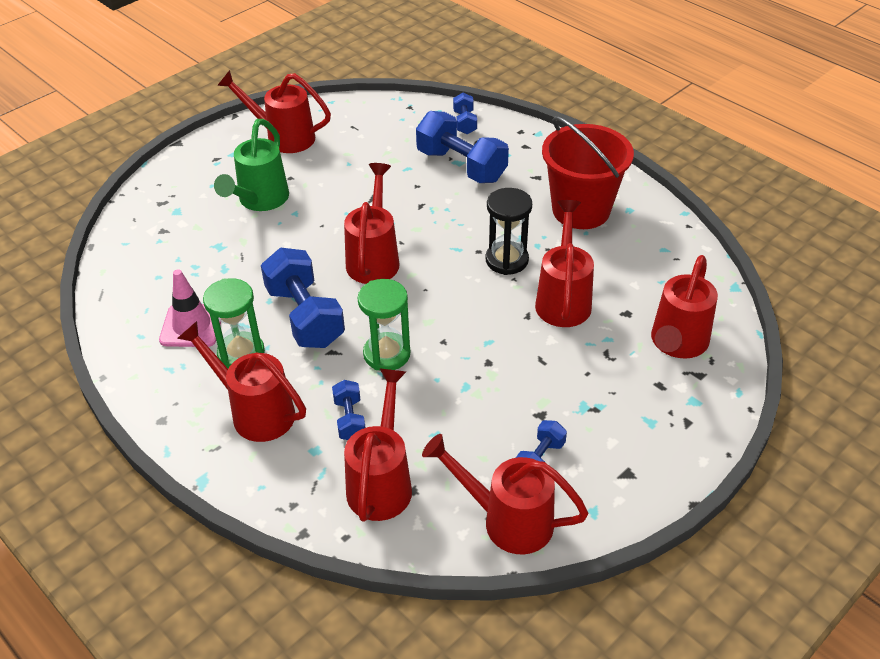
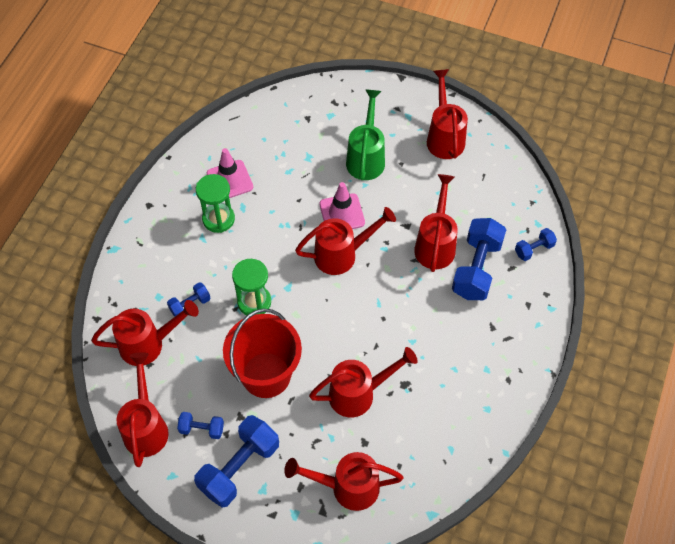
camera: 65 degrees right, 15 degrees up
(255, 412) = (175, 250): red watering can -> red watering can (435, 244)
(260, 201) = (366, 157): green watering can -> green watering can turned 105 degrees clockwise
(305, 316) = (266, 239): blue dumbbell -> blue dumbbell (239, 467)
(319, 242) = (342, 213): none -> pink traffic cone
(507, 260) = (382, 341): black hourglass -> none
(581, 210) = (467, 373): red bucket -> red bucket (266, 375)

